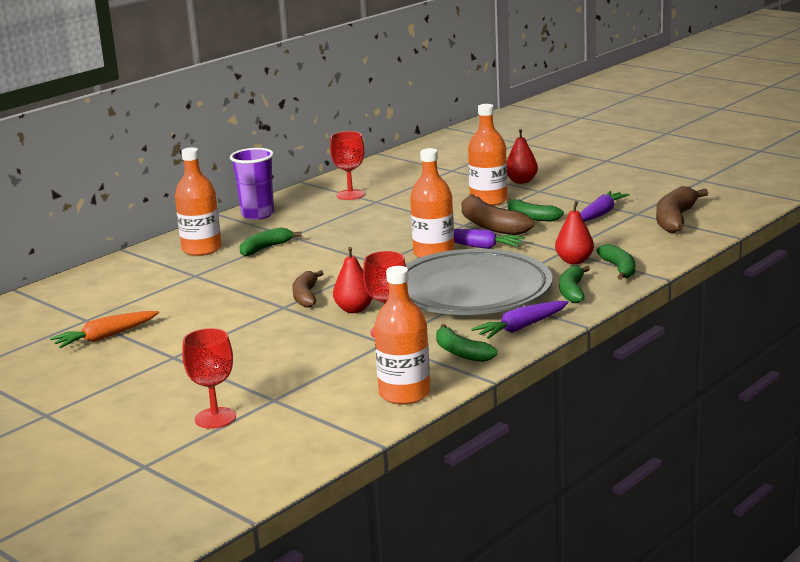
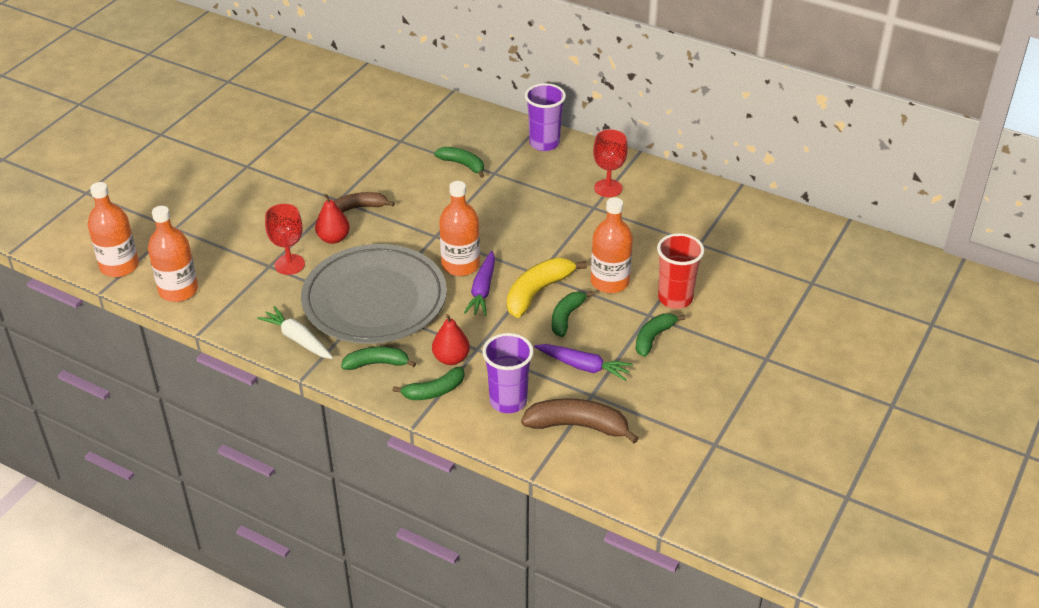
camera: 75 degrees right, 20 degrees up
(105, 337) = (280, 126): orange carrot -> none
(201, 249) = (456, 131): orange bottle -> orange bottle (119, 266)
(215, 418) = (148, 207): red goblet -> none
(461, 352) = (249, 310): green banana -> green banana (654, 338)
(491, 226) = (538, 292): brown banana -> yellow banana
(521, 181) = (675, 298): red pear -> red cup
(521, 327) = (297, 339): purple carrot -> white carrot
(639, 241) = (508, 401): none -> purple cup

